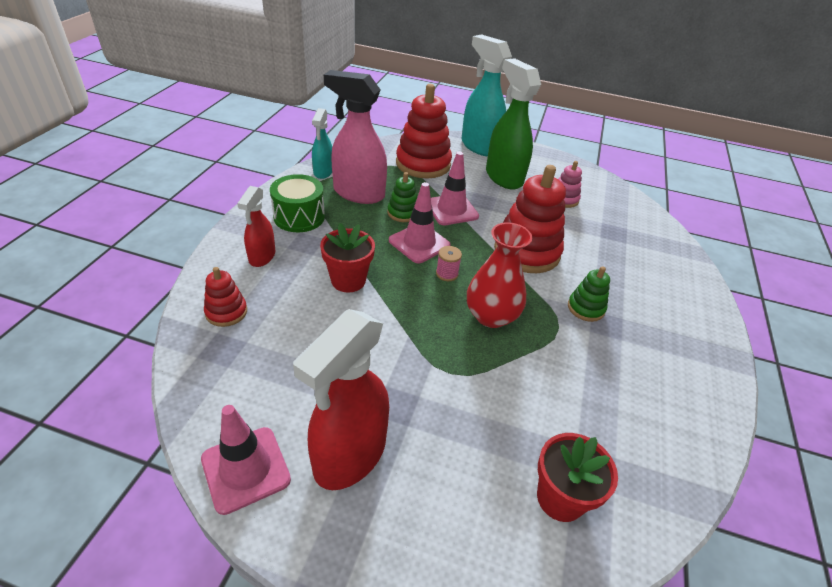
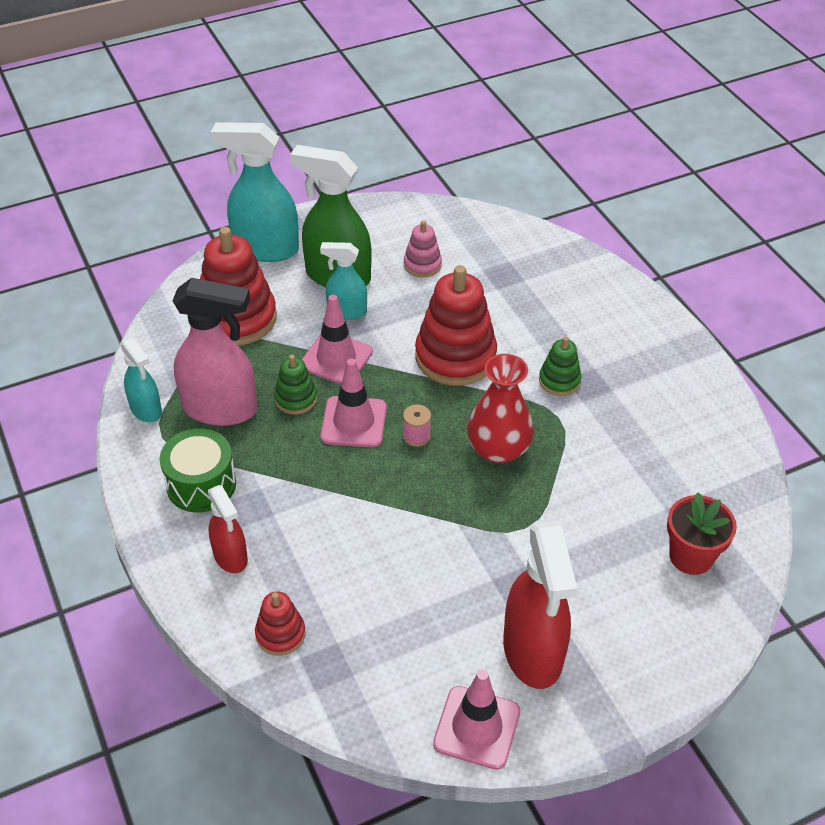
camera: 40 degrees left, 5 degrees up
(348, 280) = (342, 514): red flower pot -> none
(358, 193) = (221, 409): pink spray bottle -> pink spray bottle turned 150 degrees counterclockwise
(487, 194) = (346, 311): none -> turquoise spray bottle

